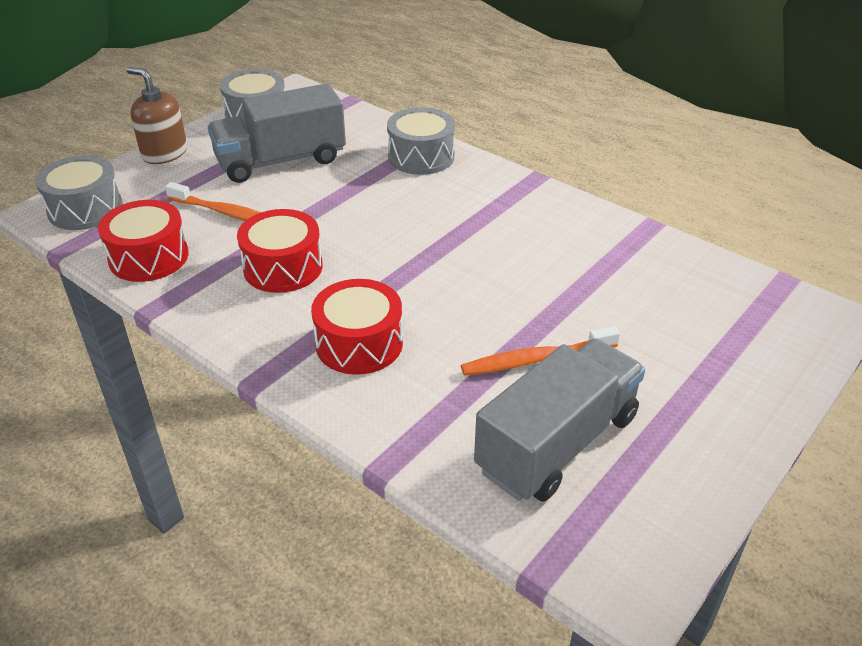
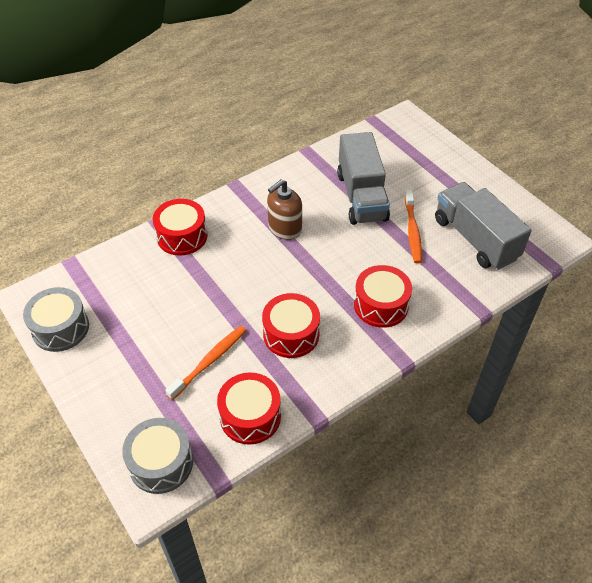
camera: 75 degrees left, 10 degrees up
(164, 153) = (94, 401): brown soap dispenser -> brown soap dispenser (284, 228)
(281, 161) = (147, 319): grey truck -> grey truck (361, 196)
(421, 157) = (182, 236): grey drum -> red drum

